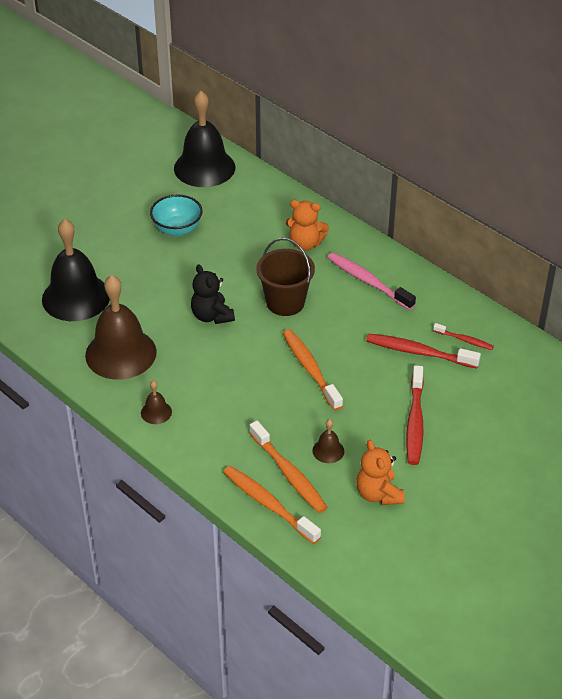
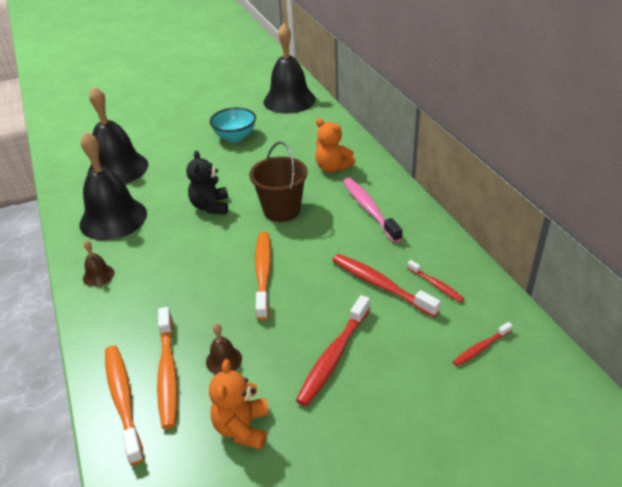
camera: 25 degrees right, 5 degrees down
(121, 353) = (113, 218): brown bell -> black bell
(523, 383) = (480, 348): none -> red toothbrush

